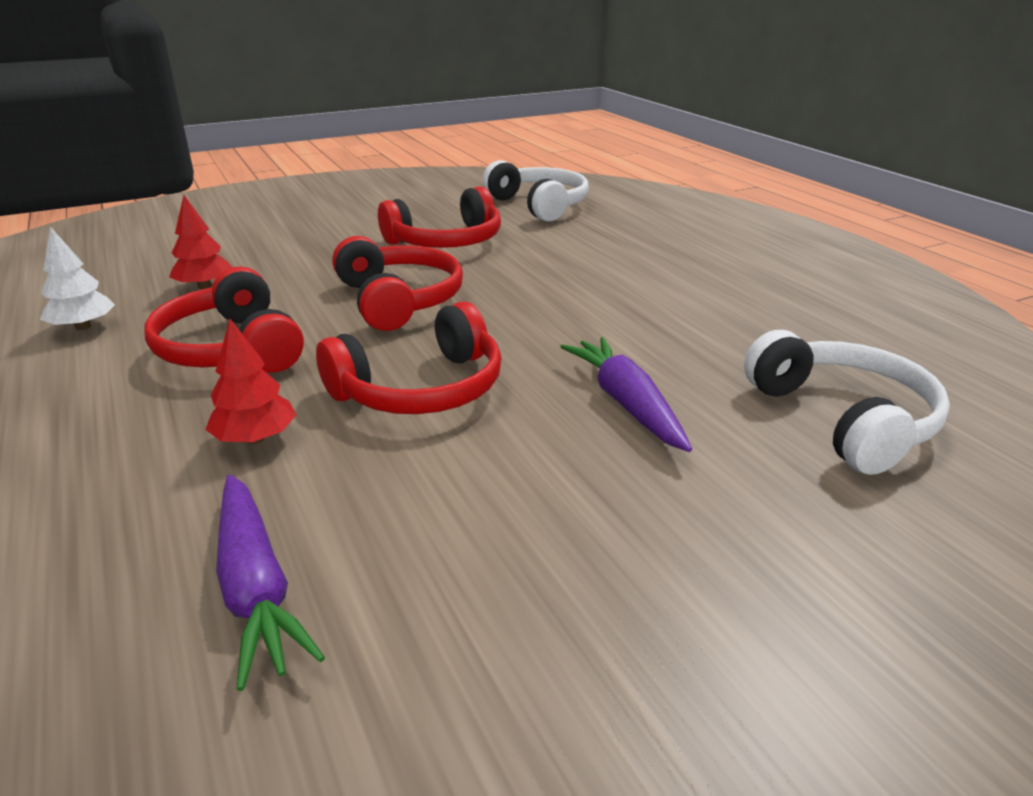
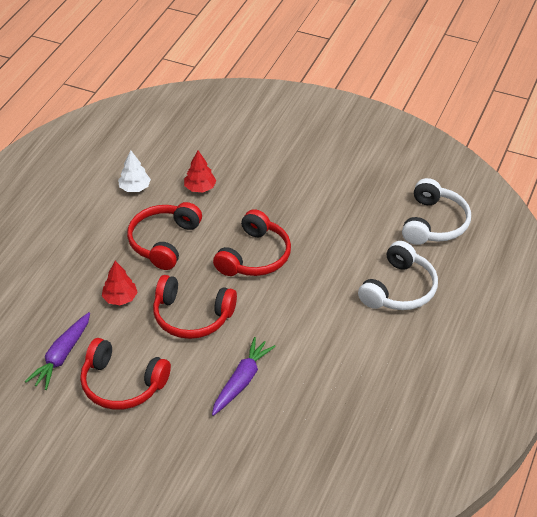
camera: 50 degrees right, 15 degrees up
(446, 241) = (337, 224): red headphones -> red headphones (122, 384)
(843, 419) = (296, 452): white headphones -> white headphones (399, 289)

